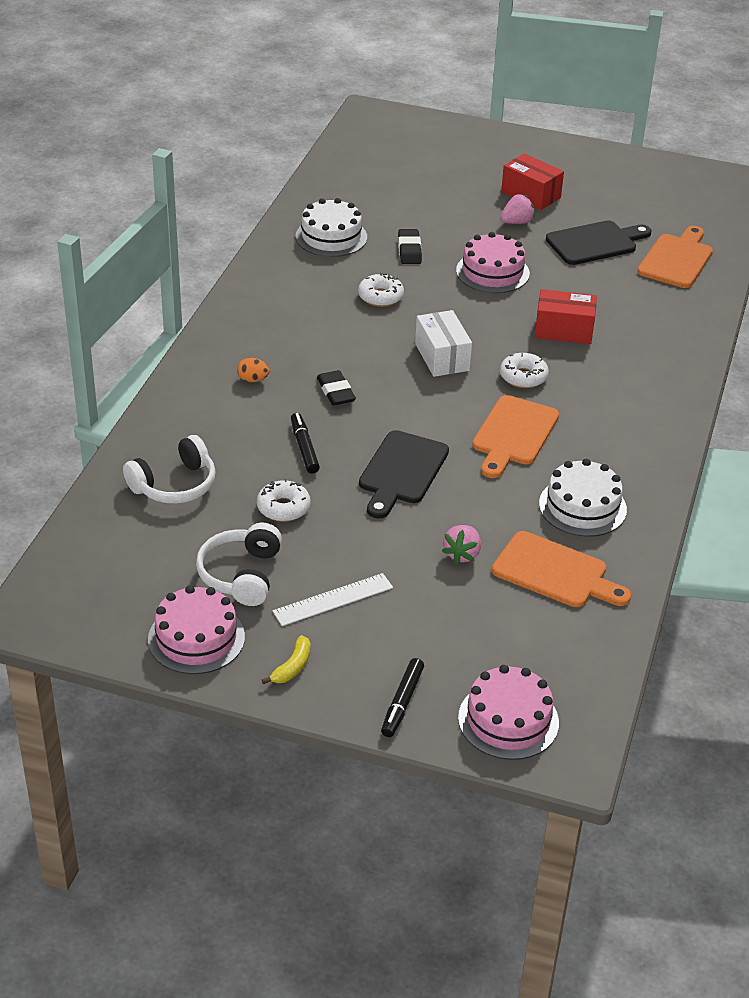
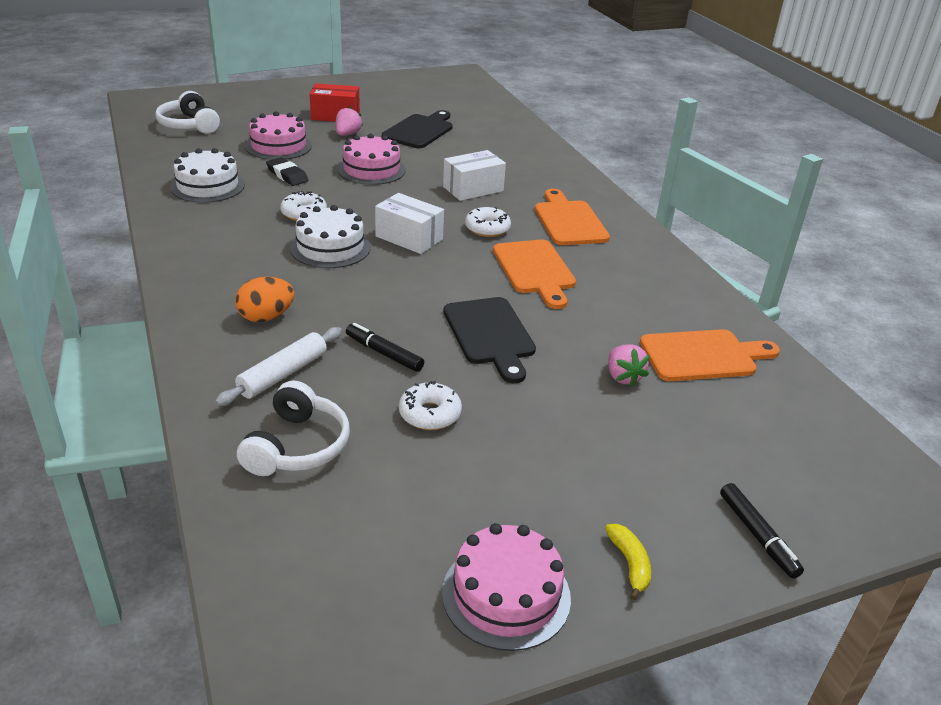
camera: 40 degrees left, 5 degrees down
(218, 430) = (283, 374): none -> white rolling pin
(241, 575) = (469, 499): white headphones -> white headphones (189, 125)
(253, 380) = (266, 317): orange egg -> orange egg, size x1.58
(333, 599) = (578, 474): white ruler -> none
(335, 392) = (354, 296): black eraser -> none
(508, 720) = (846, 496): pink cake -> pink cake (278, 146)
(563, 330) = (473, 189): red box -> white box
(582, 506) = (651, 299): white cake -> white cake (330, 247)
(676, 259) = (486, 124): orange cutting board -> orange cutting board (569, 221)

